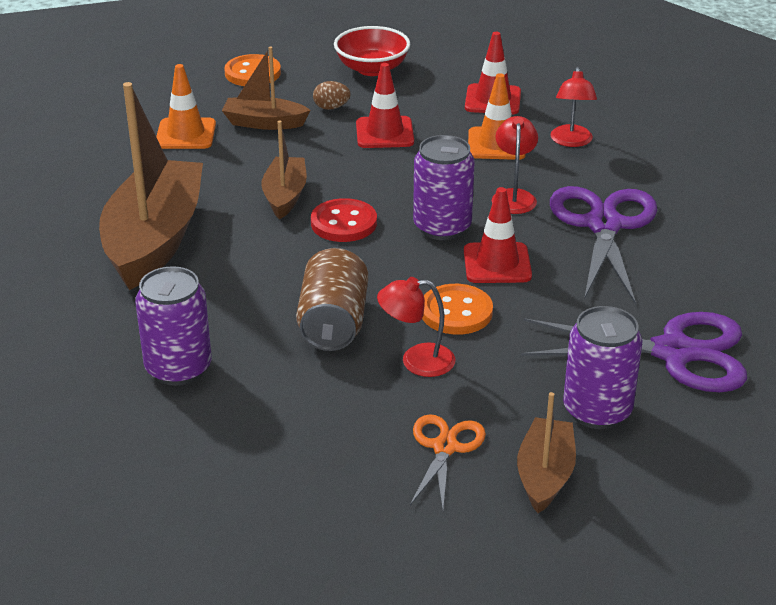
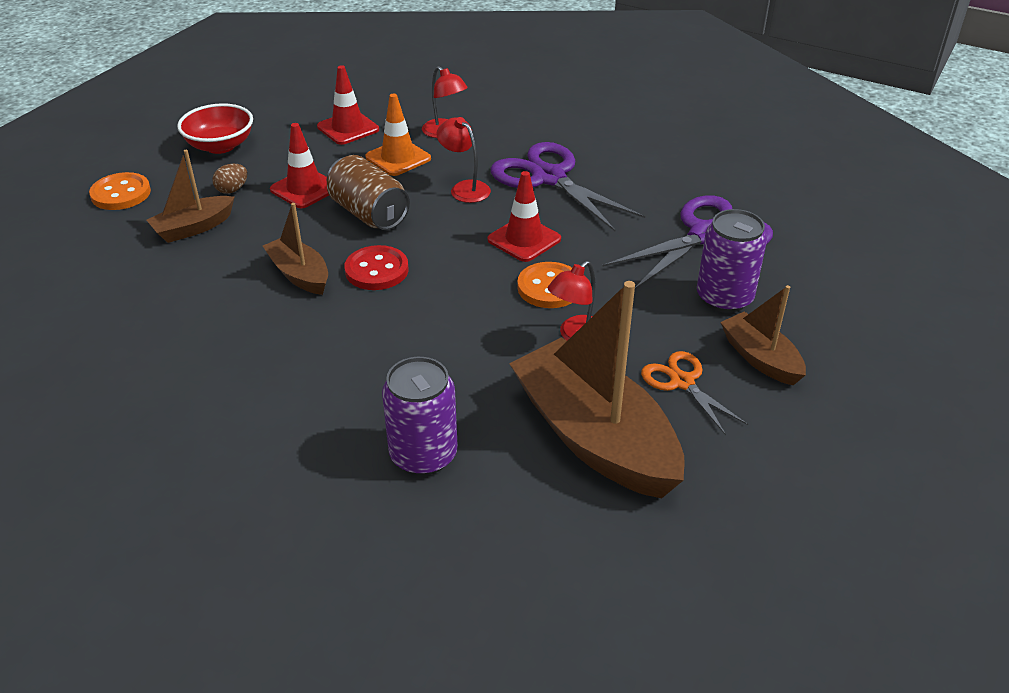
camera: 45 degrees left, 5 degrees up
(154, 240) = (244, 369): brown boat -> brown boat (595, 437)
(185, 134) = (136, 270): orange traffic cone -> none
(333, 323) = (482, 346): brown can -> brown can (369, 214)
(442, 227) = (450, 235): purple can -> none

